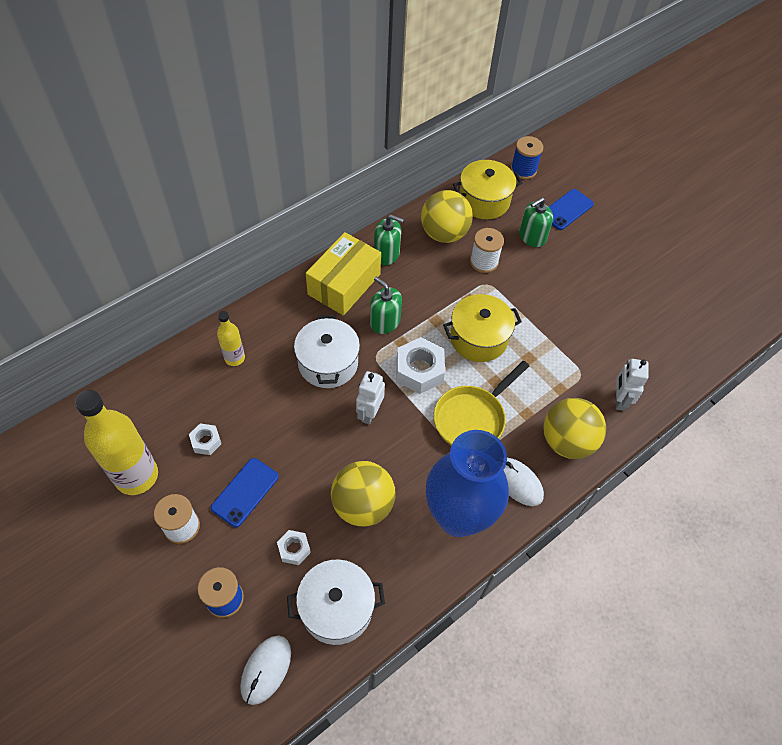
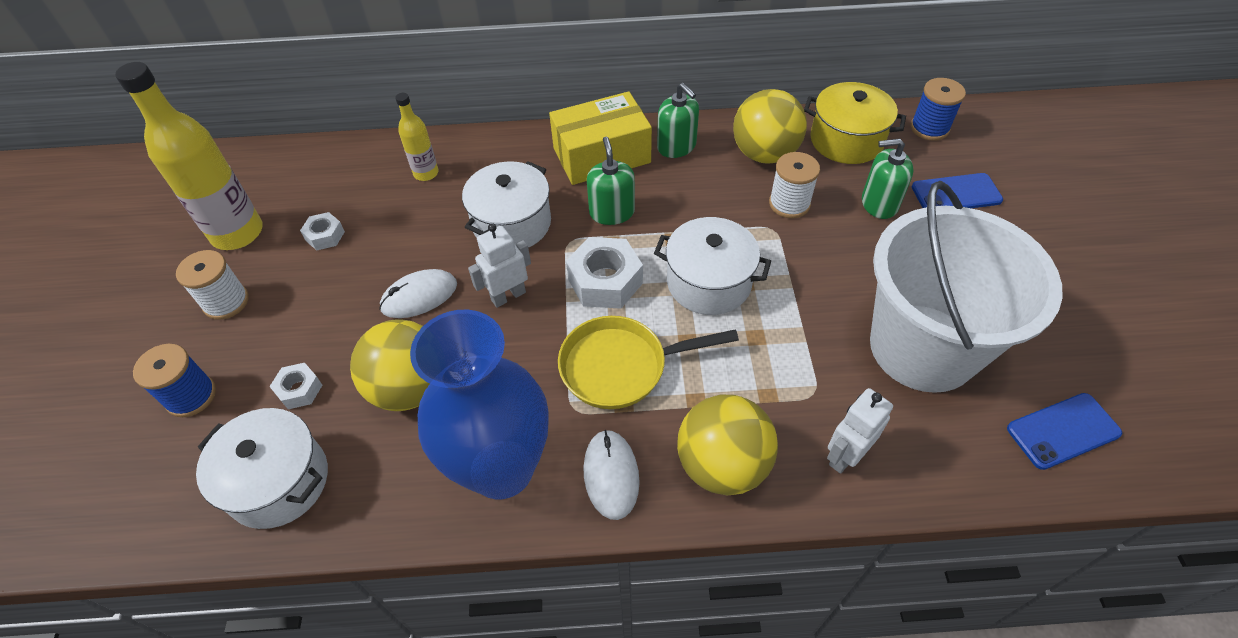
camera: 40 degrees right, 5 degrees down
(245, 492) = (311, 304): blue phone -> blue phone (1063, 431)
(266, 669) = (152, 497): white mouse -> white mouse (419, 296)
(478, 338) = (709, 282): yellow pot -> white pot
(613, 316) = (922, 347): none -> white bucket

